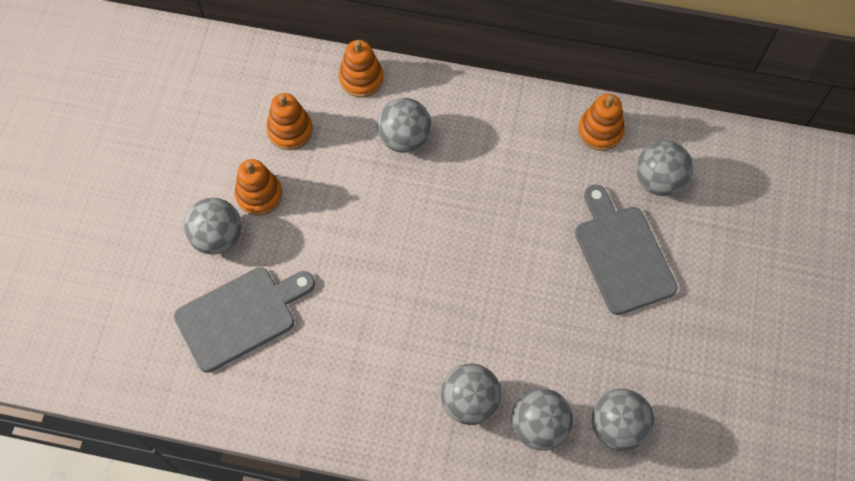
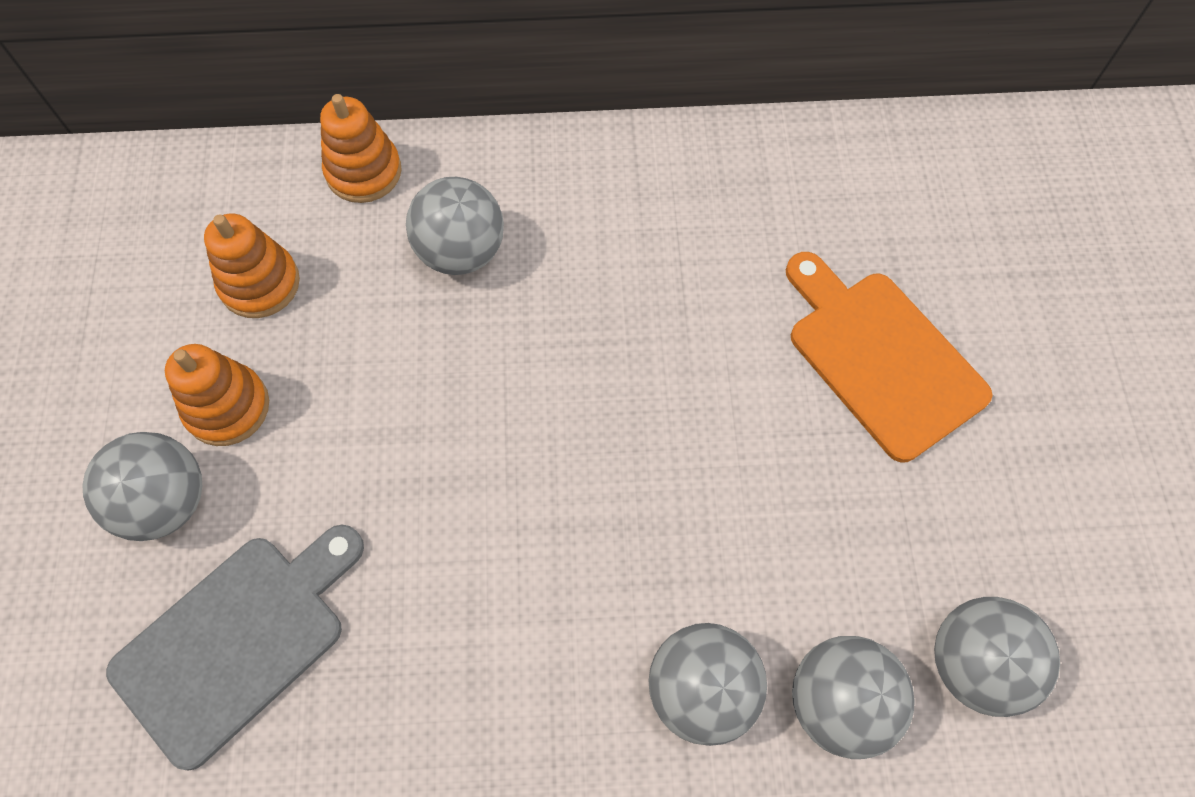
camera: 15 degrees left, 0 degrees up
(600, 131) = (779, 167): orange stacking toy -> none
(622, 254) = (880, 357): grey cutting board -> orange cutting board
(658, 180) = (897, 223): grey ball -> none

